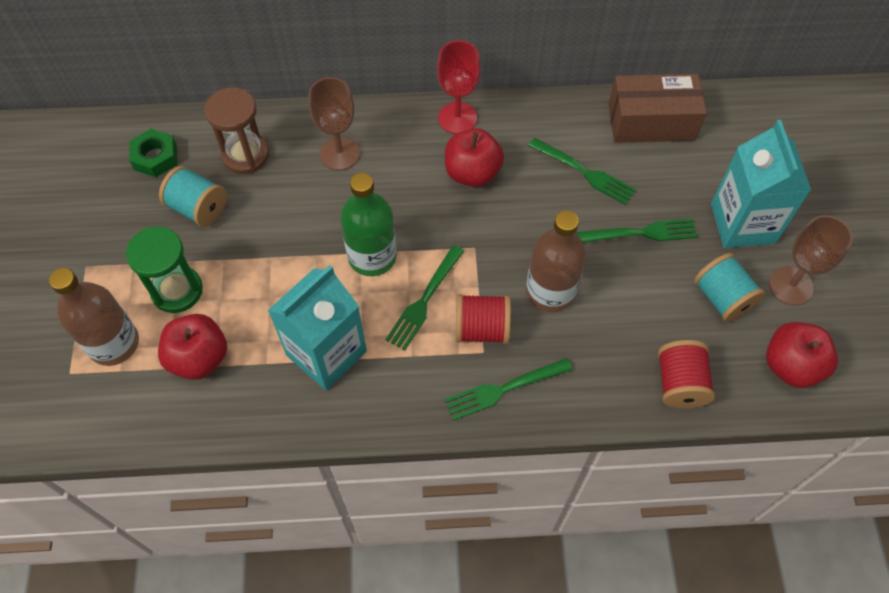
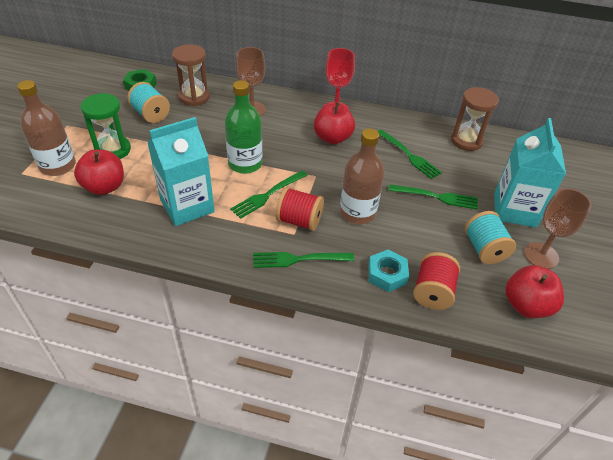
camera: 15 degrees right, 15 degrees down
(618, 375) = (387, 274): none -> turquoise nut
(651, 122) = (466, 141): brown box -> brown hourglass

